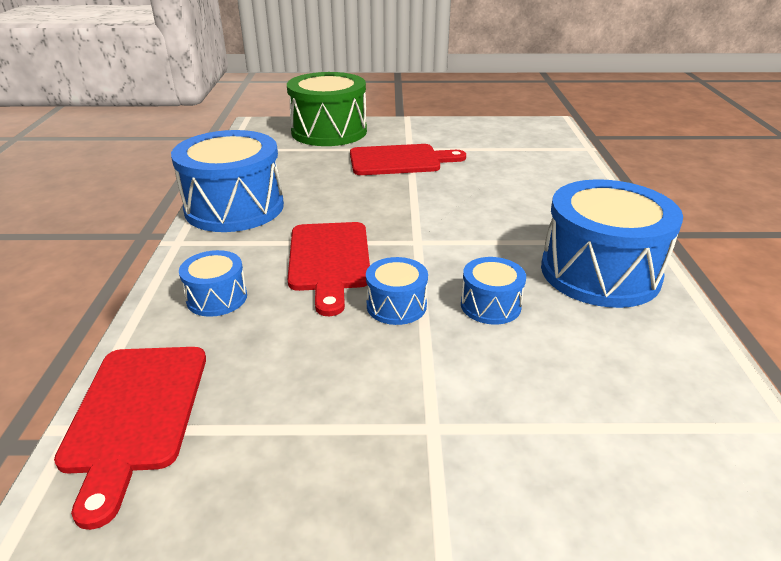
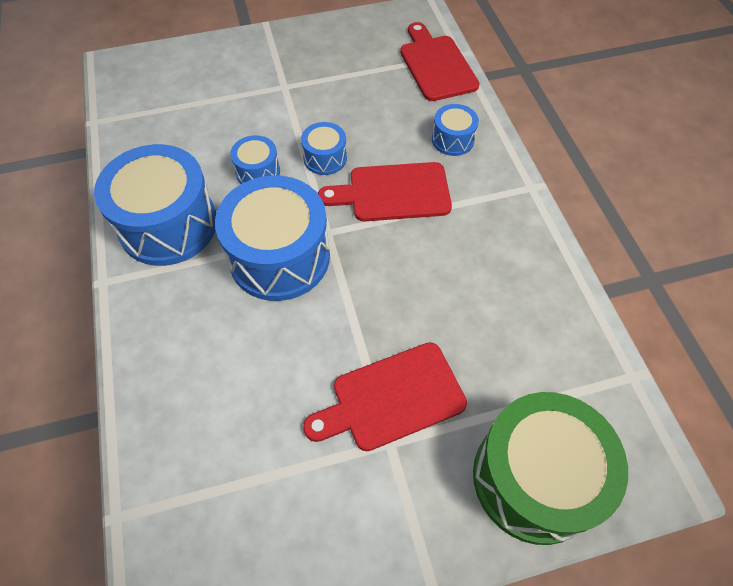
camera: 165 degrees right, 25 degrees up
(234, 207) = (522, 246): blue drum -> blue drum (279, 257)
(329, 260) = (393, 193): red cutting board -> red cutting board turned 75 degrees counterclockwise

